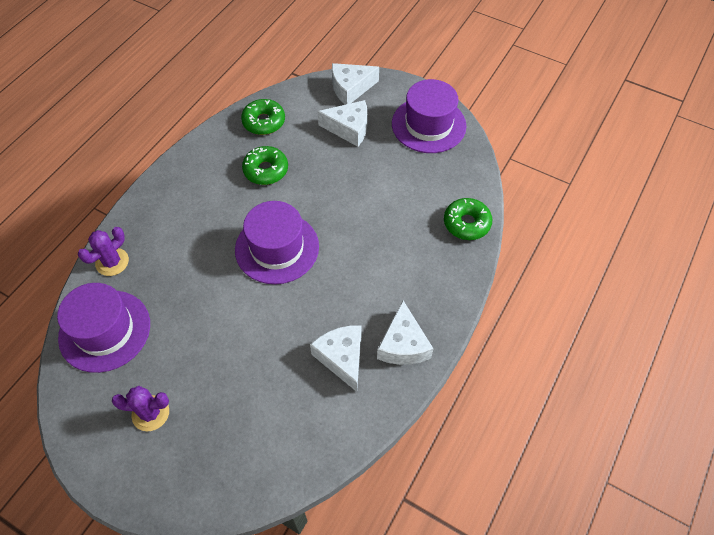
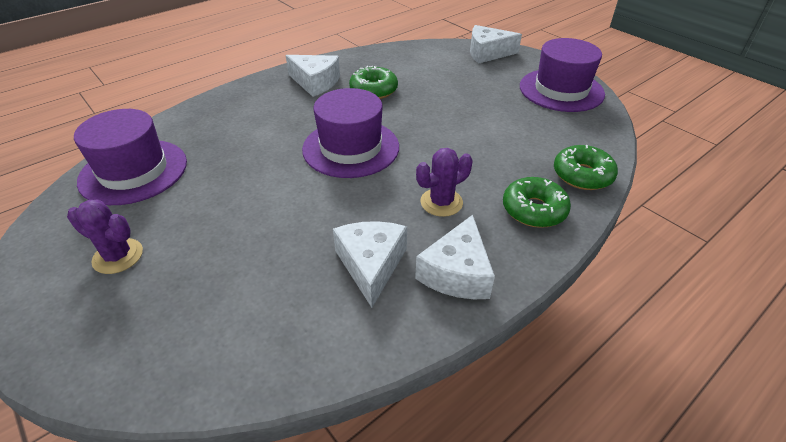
camera: 20 degrees right, 15 degrees down
(112, 262) = (183, 122): purple cactus -> purple cactus (441, 202)
(264, 122) = (391, 59): green donut -> green donut (534, 210)
(349, 128) = (473, 78): white cheese -> white cheese (315, 82)

